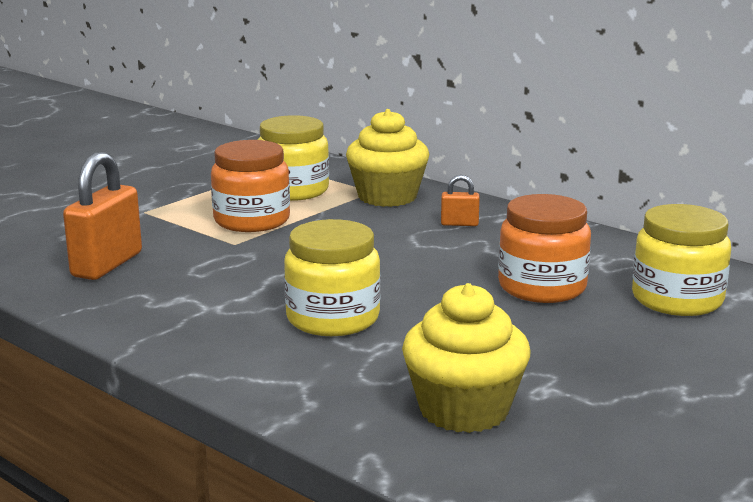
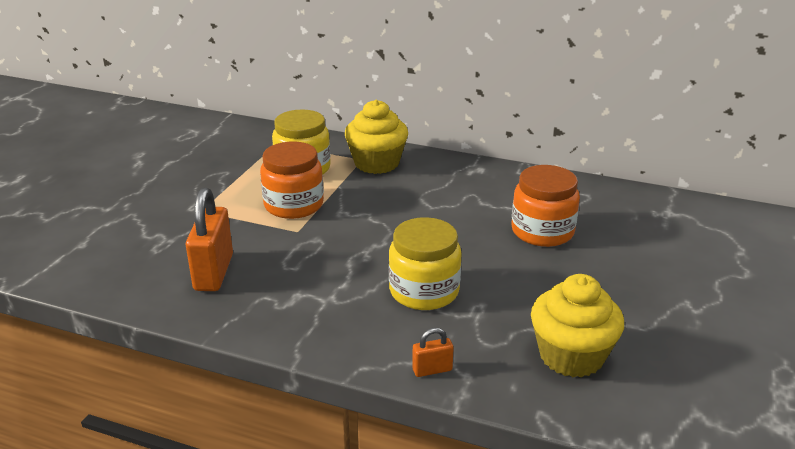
camera: 20 degrees left, 10 degrees up
(459, 224) = (446, 181): orange padlock -> orange padlock (432, 370)
(677, 299) = (632, 225): yellow jar -> none

